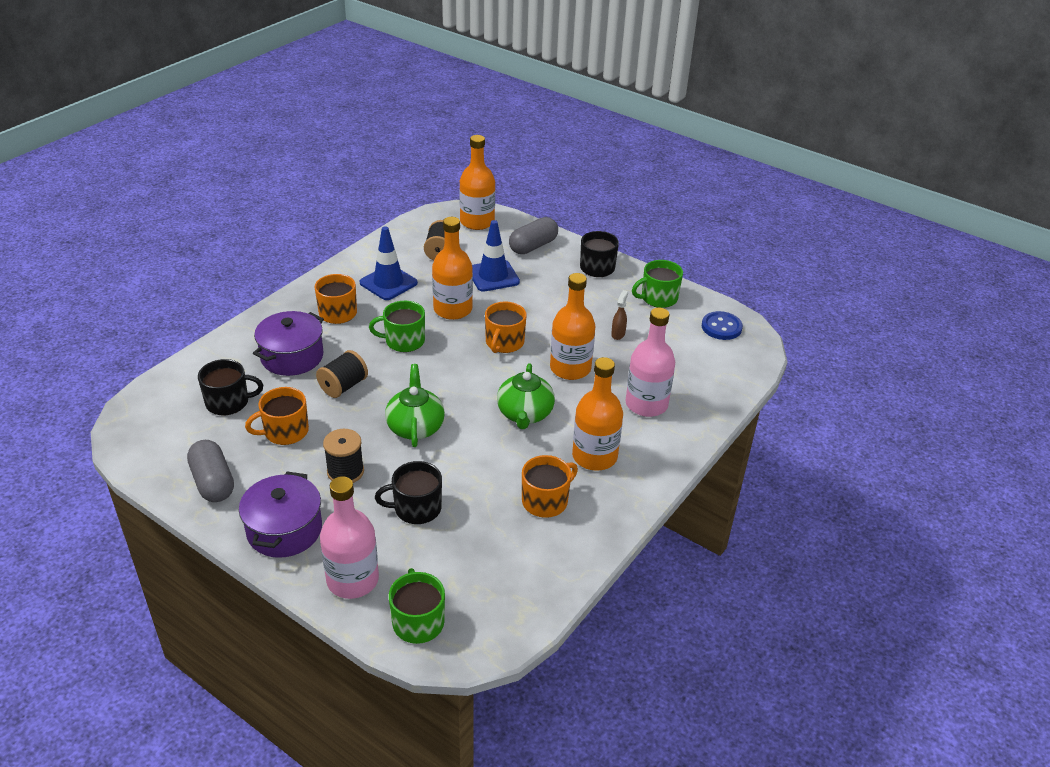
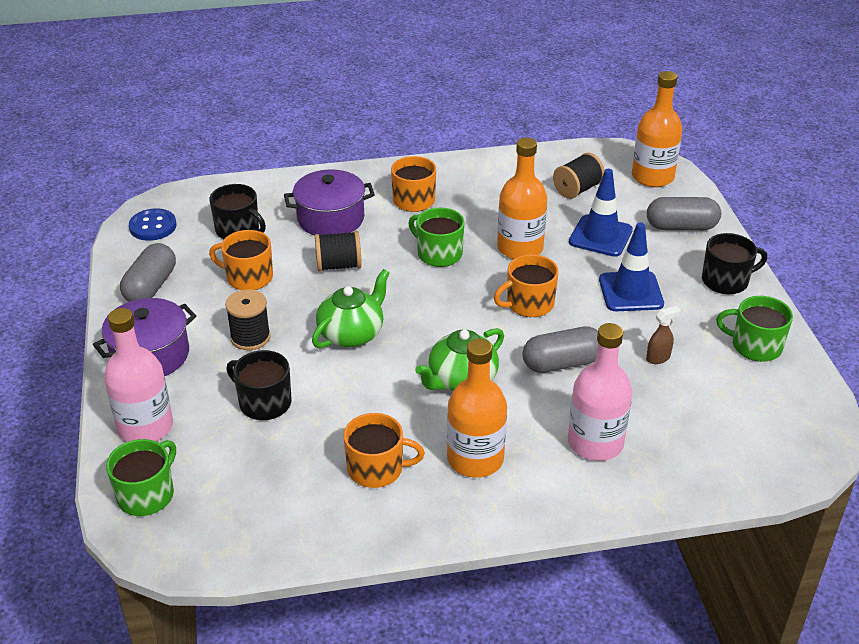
camera: 45 degrees right, 0 degrees up
(388, 283) = (492, 195): blue traffic cone -> blue traffic cone (631, 292)
(570, 368) = (562, 363): orange bottle -> grey capsule
(721, 327) = (792, 415): blue button -> blue button (153, 226)

